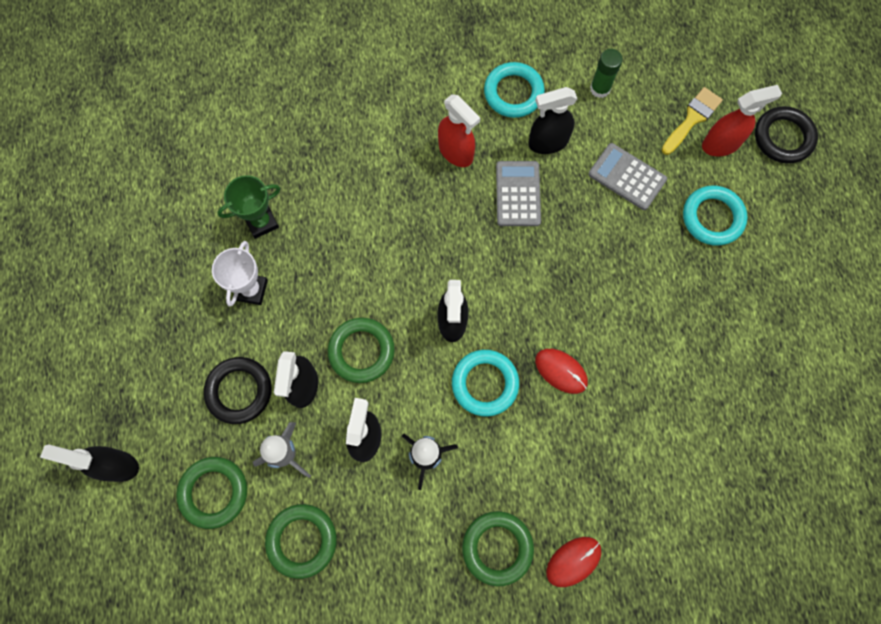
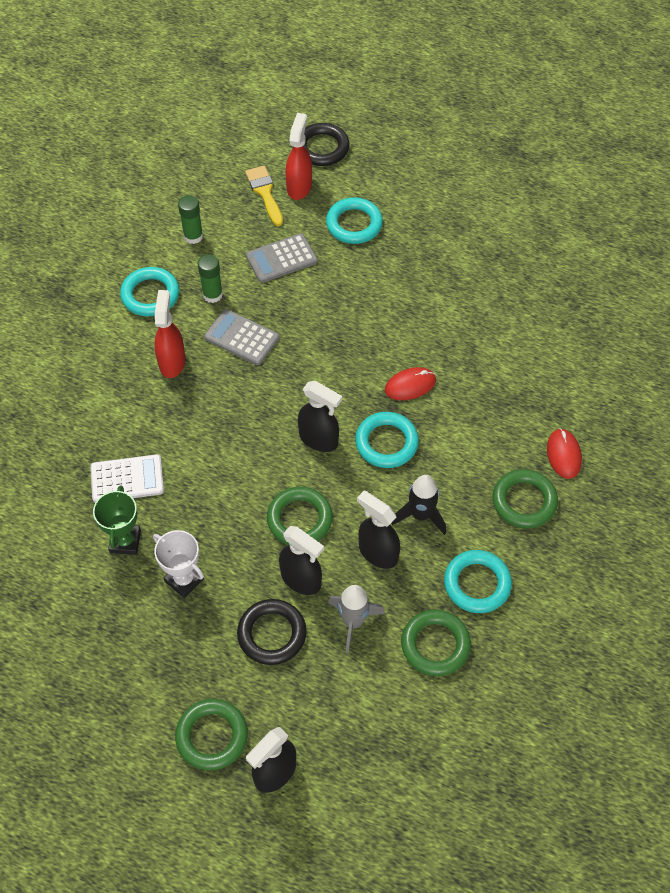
camera: 60 degrees left, 15 degrees down
(214, 492) = (351, 698): green ring -> green ring (212, 736)
(320, 188) = (127, 479): none -> white calculator
(384, 547) = (477, 584): none -> turquoise ring
(456, 152) = (172, 362): red spray bottle -> red spray bottle turned 75 degrees counterclockwise
(547, 142) = (212, 295): black spray bottle -> green glue stick

